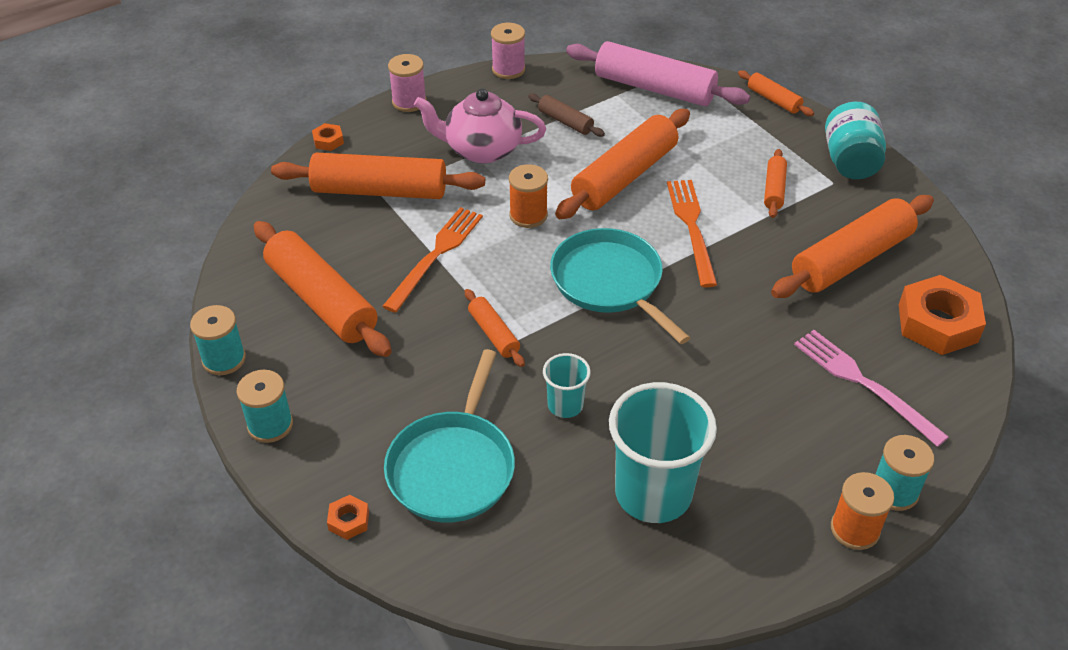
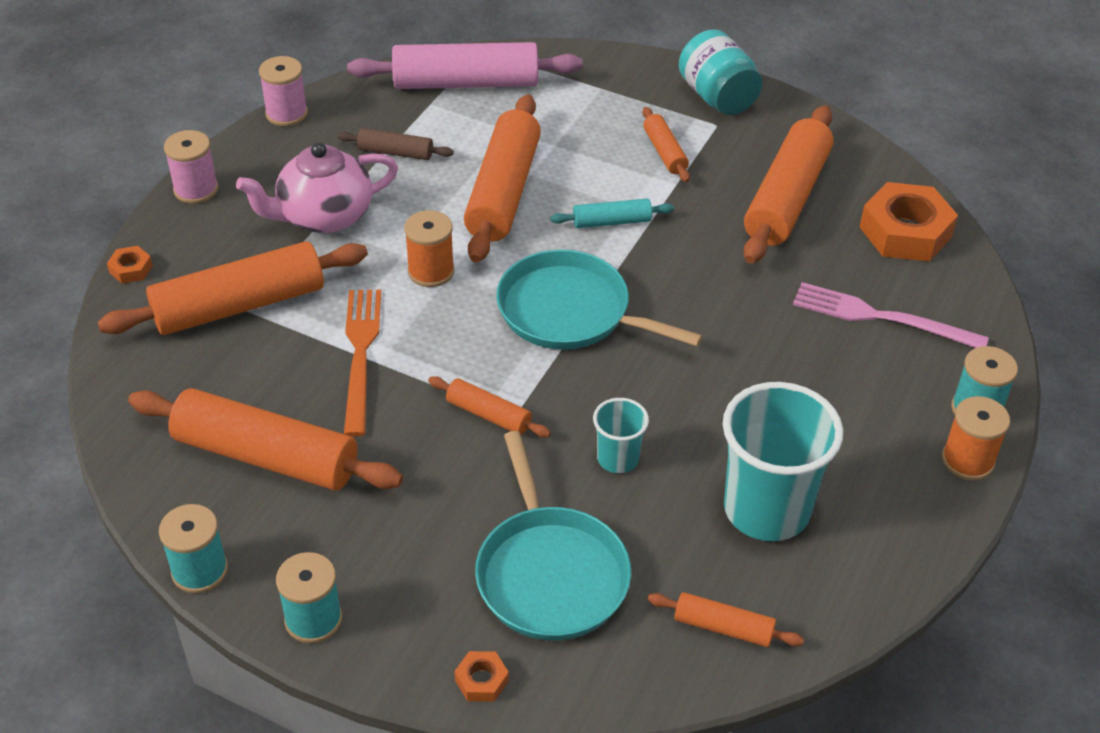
camera: 30 degrees left, 0 degrees up
(692, 227) = (612, 222): orange fork -> turquoise rolling pin
(773, 100) = (598, 56): orange rolling pin -> orange rolling pin (723, 627)

